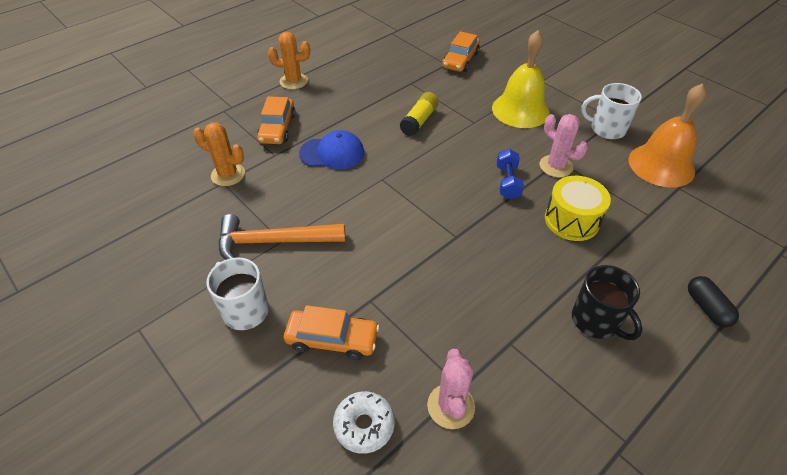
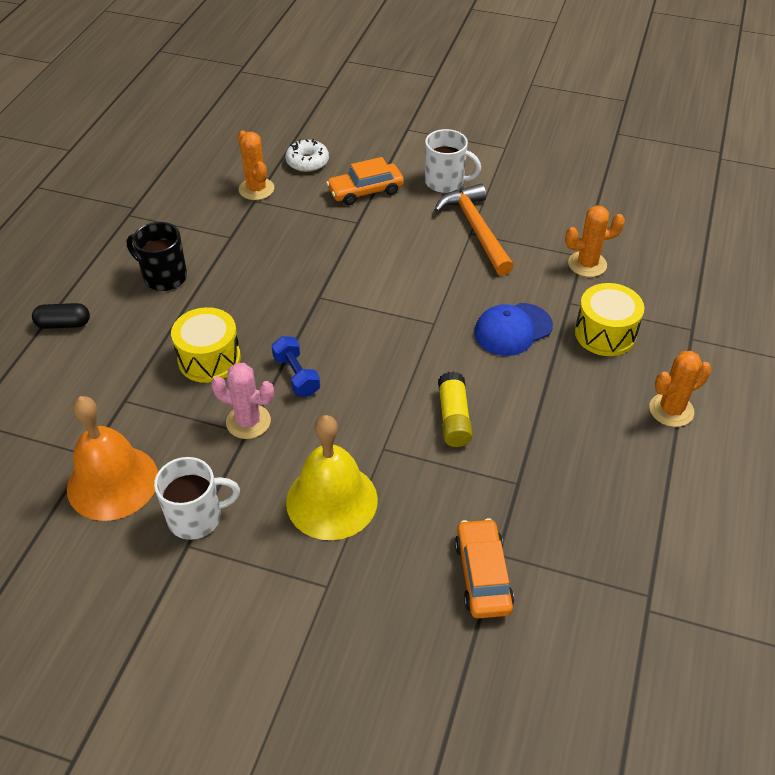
camera: 150 degrees right, 0 degrees up
(274, 242) = (476, 229): orange hammer -> orange hammer turned 75 degrees counterclockwise
(277, 128) = (605, 333): orange car -> yellow drum
(451, 406) = (256, 189): pink cactus -> orange cactus
(707, 308) = (63, 324): black capsule -> black capsule turned 45 degrees counterclockwise

